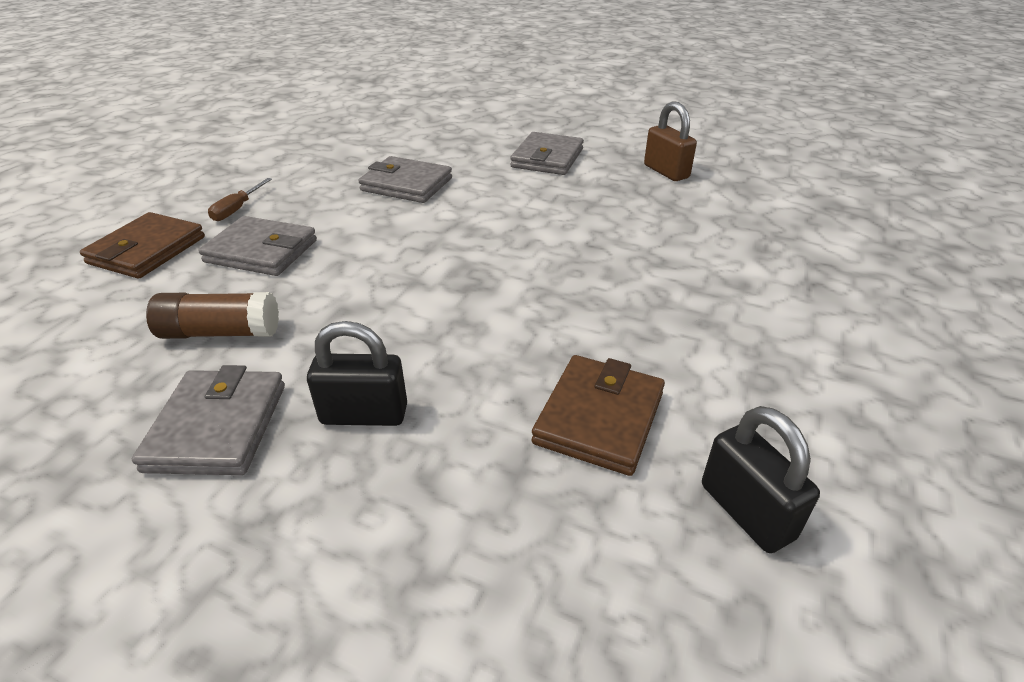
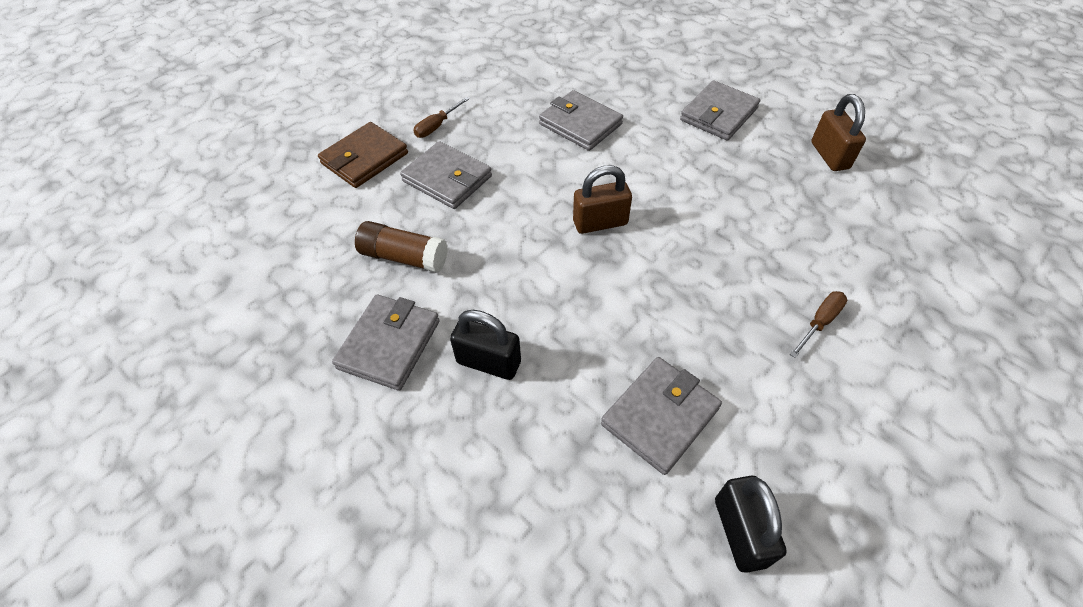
camera: 20 degrees right, 15 degrees up
(458, 258) = (600, 223): none -> brown padlock
(599, 418) = (660, 416): brown wallet -> grey wallet
(725, 295) = (819, 322): none -> brown screwdriver

